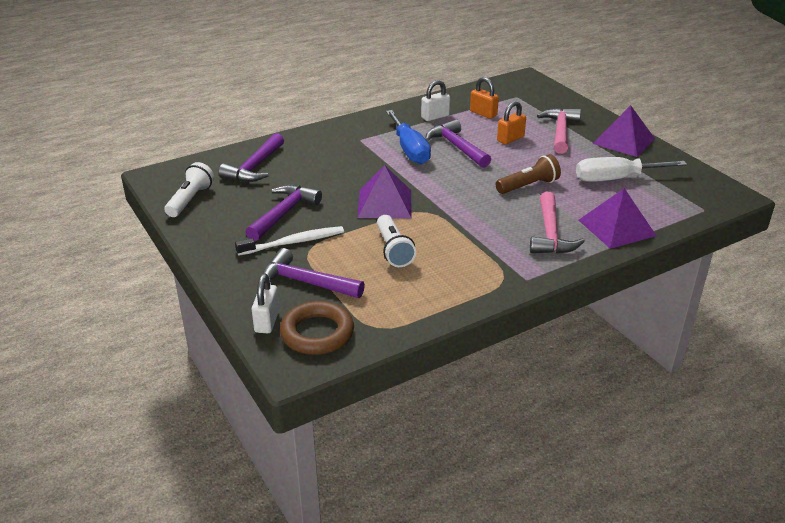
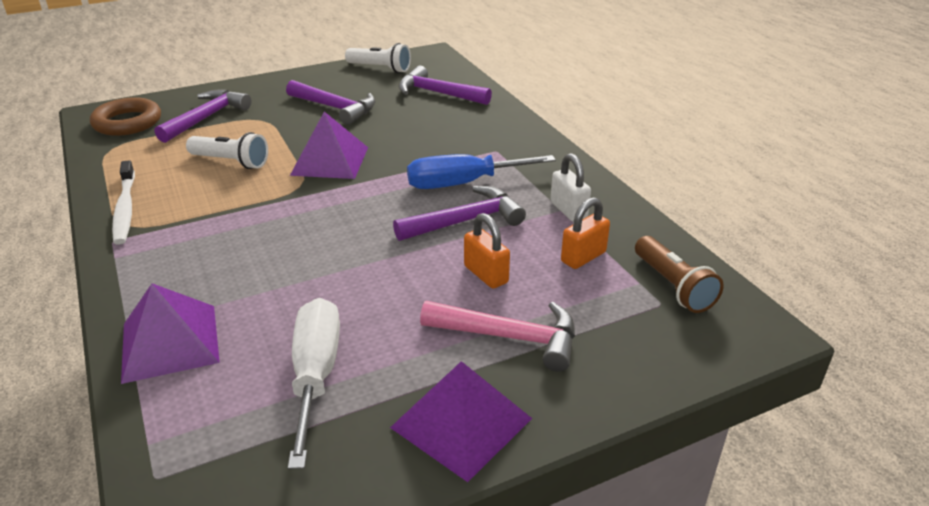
camera: 95 degrees right, 0 degrees up
(267, 321) = (163, 103): white padlock -> none
(293, 242) = (278, 112): white toothbrush -> white toothbrush (125, 208)
(393, 250) = (231, 162): white flashlight -> white flashlight turned 150 degrees counterclockwise
(528, 186) = (329, 272): brown flashlight -> brown flashlight (673, 286)
(550, 234) = (193, 274): pink hammer -> none

